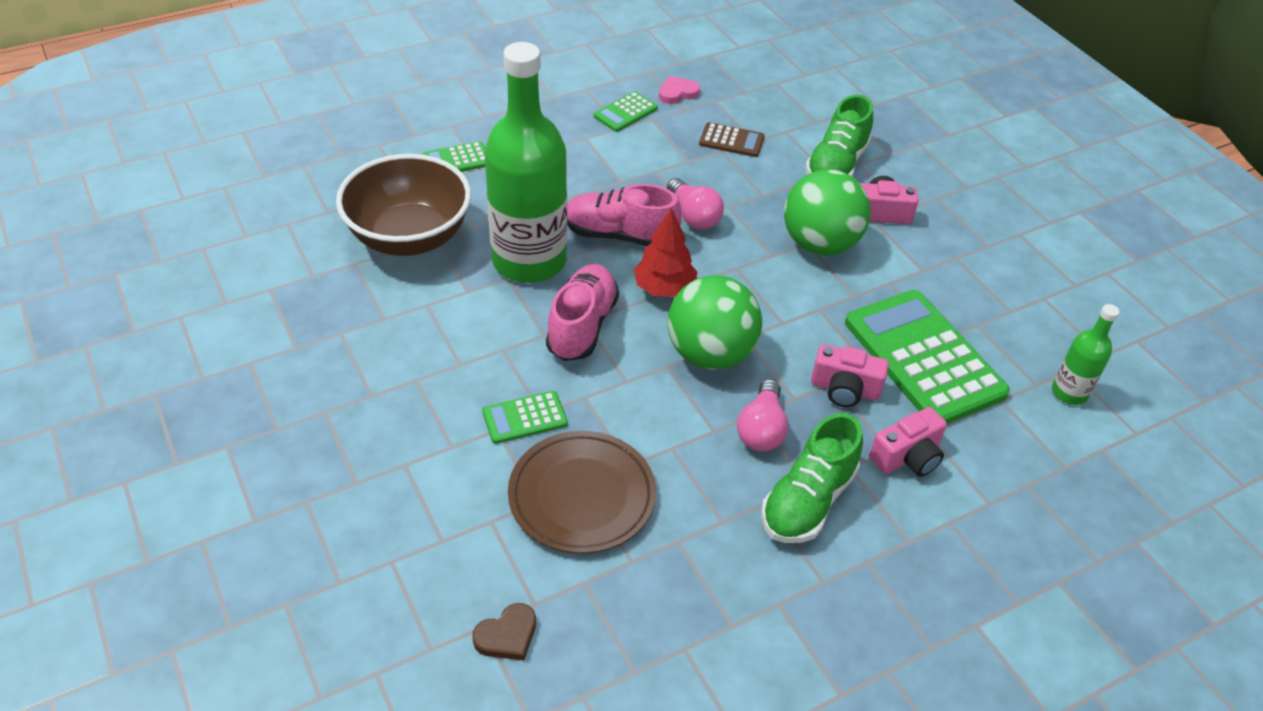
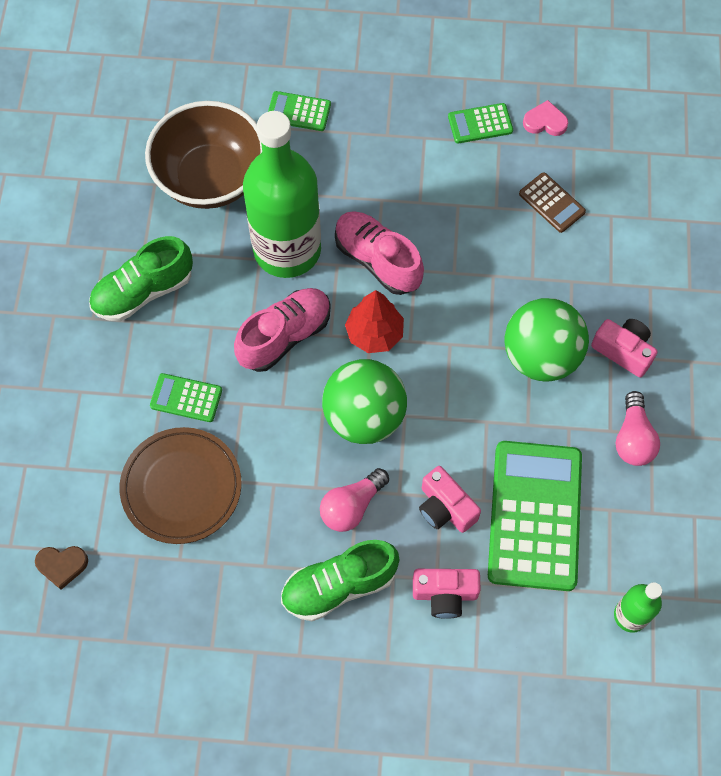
camera: 35 degrees right, 20 degrees up
(693, 216) = (454, 271): pink light bulb -> pink light bulb (633, 438)
(836, 165) = (626, 278): green shoe -> green shoe (143, 292)

